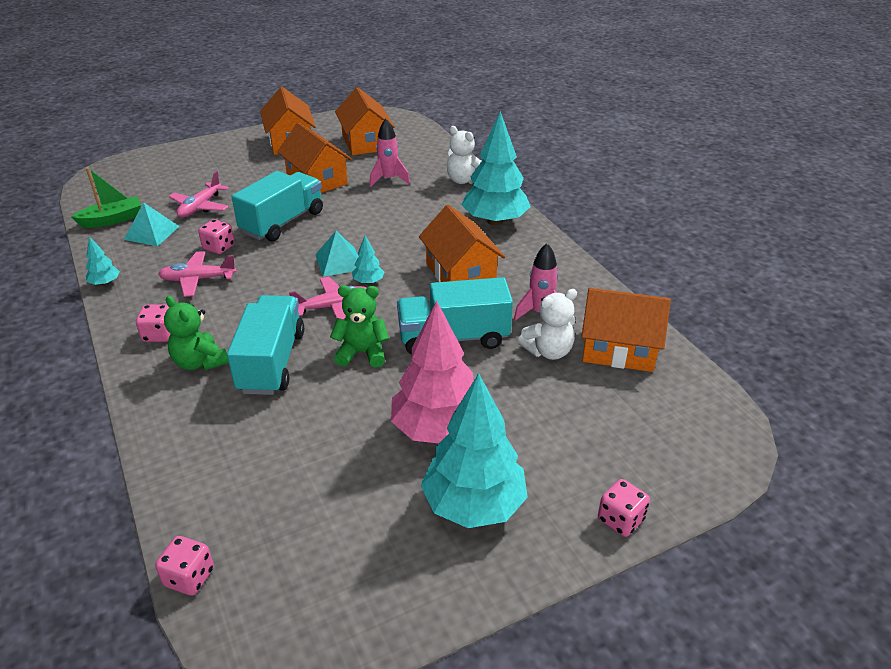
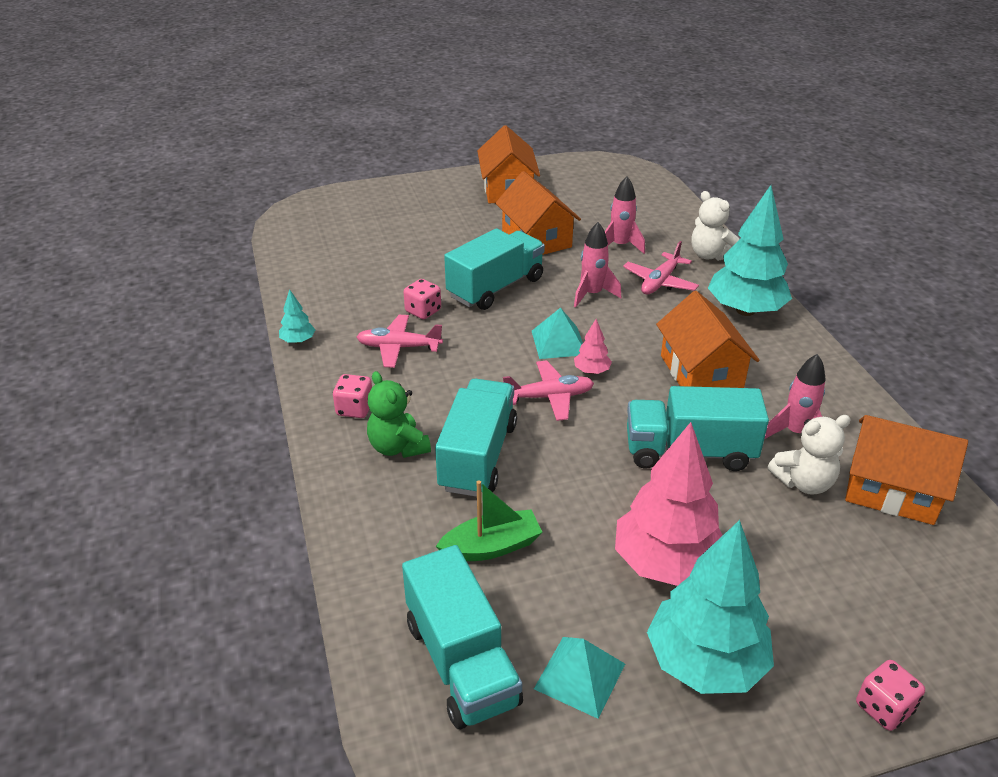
camera: 10 degrees right, 0 degrees up
(112, 220) = (307, 266): green boat -> green boat (491, 547)
(151, 233) = (350, 286): turquoise pyramid -> turquoise pyramid (579, 676)
(189, 577) = (379, 700): pink dice -> none
(200, 207) = (404, 260): pink plane -> pink plane (660, 282)
(263, 534) = (461, 662): none -> turquoise truck
(362, 353) = (581, 458): green teddy bear -> none
(365, 142) = (594, 197): orange house -> none
(366, 220) = (592, 294): none -> pink rocket
(368, 282) = (591, 371): turquoise tree -> pink tree

